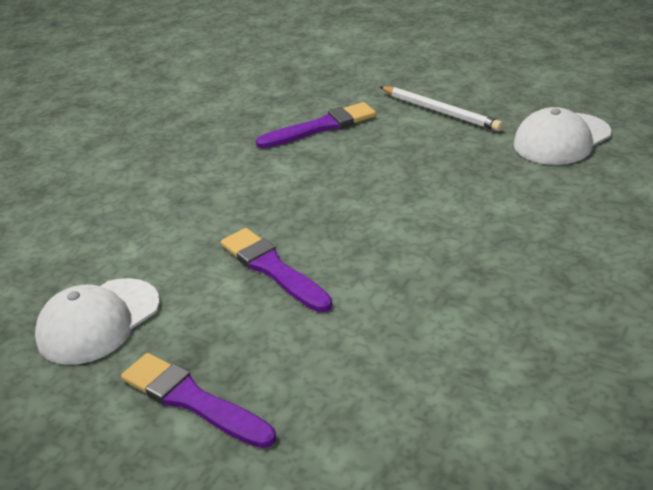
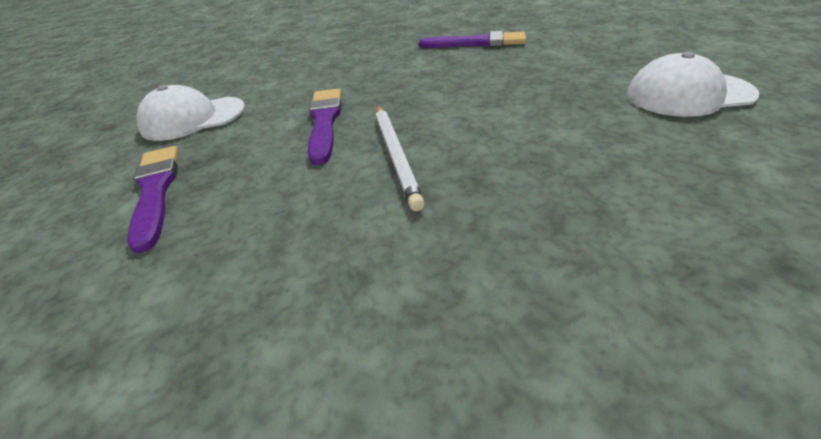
camera: 35 degrees right, 5 degrees up
(440, 111) = (585, 50): white pencil -> white pencil (396, 155)

